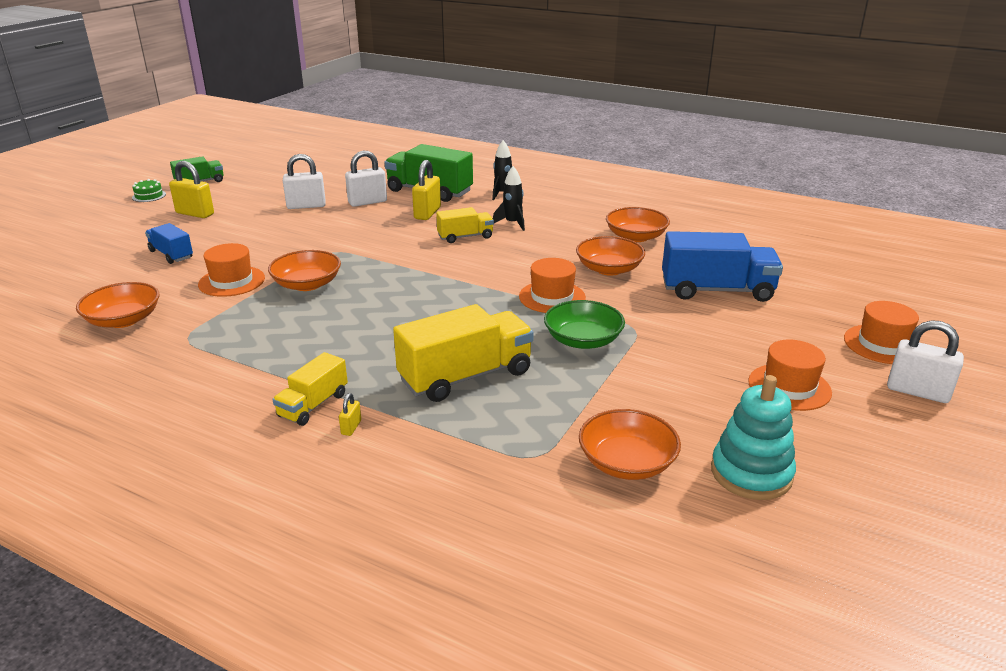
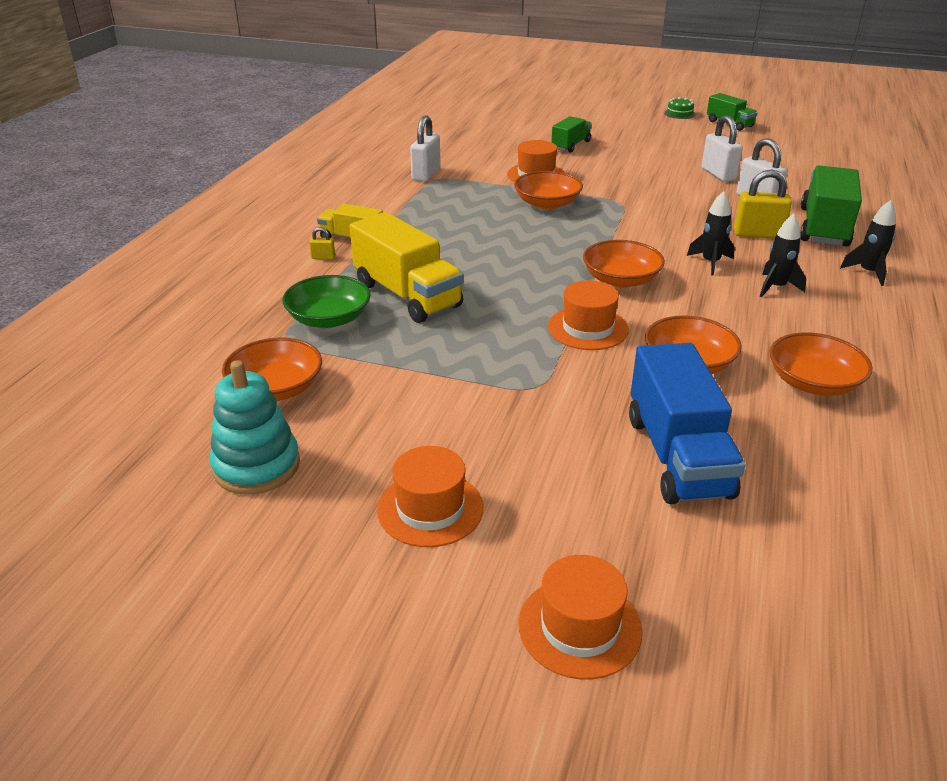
camera: 80 degrees right, 5 degrees up
(123, 320) = (456, 154): orange bowl -> orange bowl (621, 279)
(171, 254) = (571, 145): blue truck -> green truck
(195, 214) = (657, 136): yellow padlock -> none
(465, 237) = (710, 263): yellow truck -> black rocket
(583, 340) = (496, 353): green bowl -> green bowl (329, 318)
(917, 392) = (443, 645): white padlock -> white padlock (426, 174)

